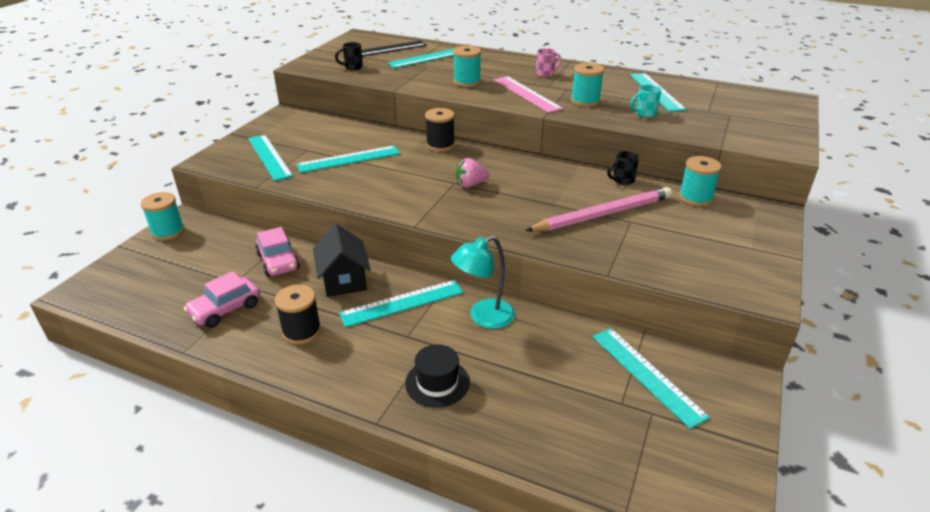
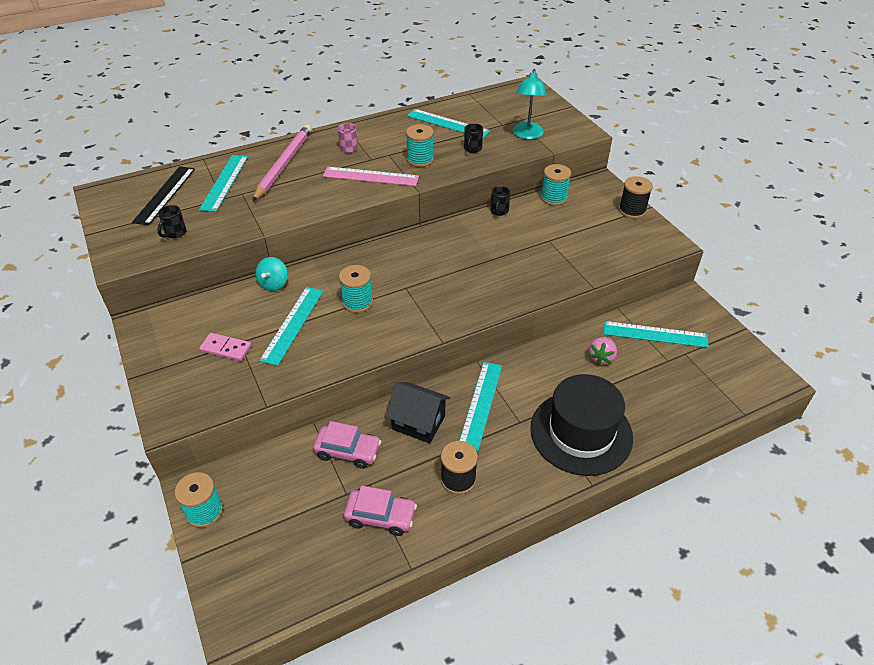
camera: 50 degrees left, 10 degrees up
(225, 309) = (380, 516): pink car -> pink car turned 75 degrees counterclockwise
(269, 157) = (220, 372): turquoise ruler -> none
(294, 148) = (226, 348): none -> pink domino
(381, 134) = (274, 284): none -> turquoise spinning top
(437, 382) = (581, 432): black hat -> black hat, size x1.96
(440, 145) = (339, 262): black spool -> black spool (632, 210)
(467, 82) = (306, 191): turquoise spool -> turquoise spool (357, 302)
(471, 184) = (419, 281): pink strawberry -> pink strawberry (601, 357)
(483, 317) = (538, 371): turquoise lamp -> turquoise lamp (527, 135)
(603, 214) = (528, 246): pink pencil -> pink pencil (283, 164)
(644, 113) = (472, 149): turquoise mug -> black mug

